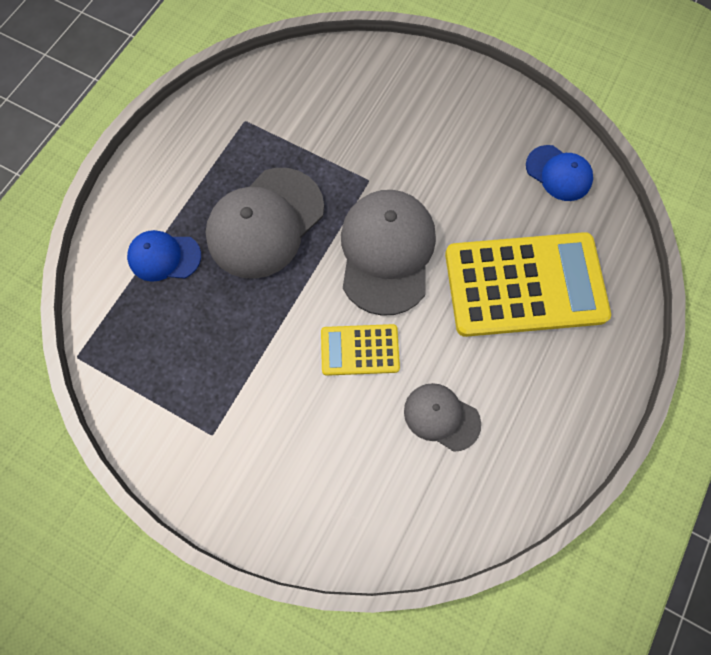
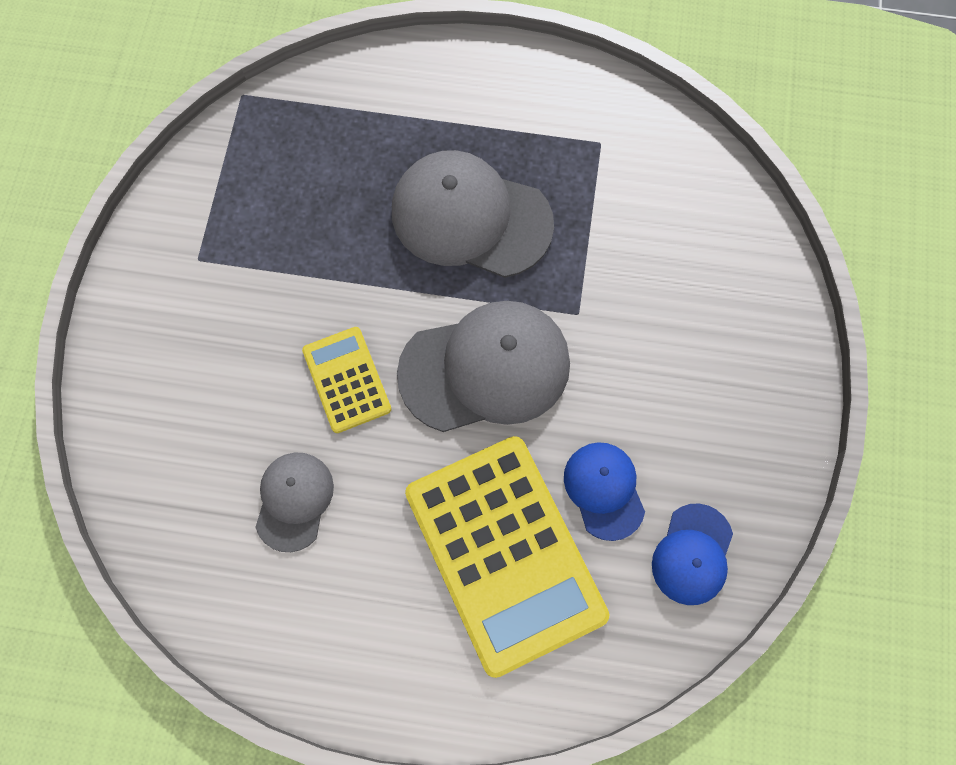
camera: 70 degrees right, 0 degrees up
(164, 257) = (387, 129): blue cap -> blue cap (604, 490)

